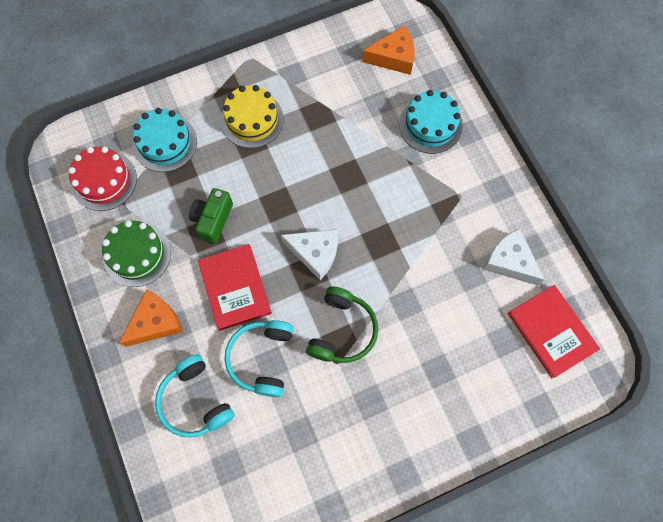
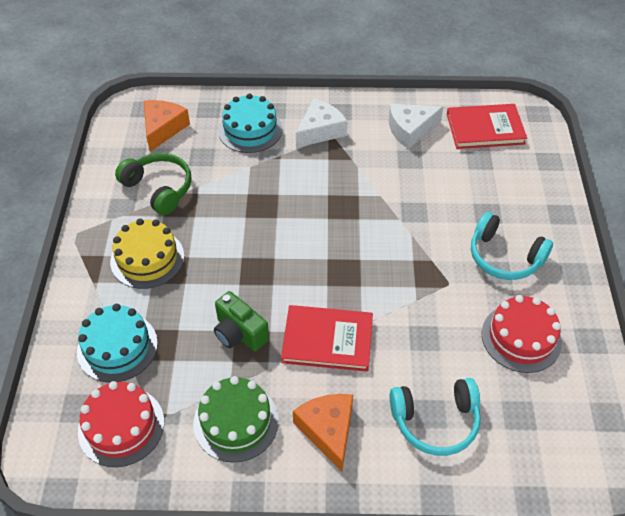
camera: 65 degrees left, 20 degrees down
(262, 358) = (416, 343): turquoise headphones -> turquoise headphones (504, 257)
(306, 445) = (521, 338): none -> red cake
(315, 253) = (327, 259): white cheese -> white cheese (320, 130)
(342, 330) = (417, 267): green headphones -> green headphones (159, 189)

